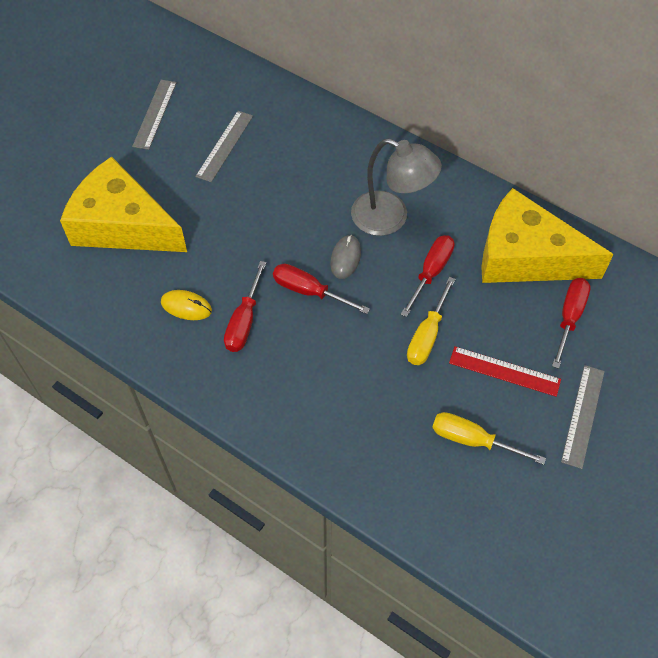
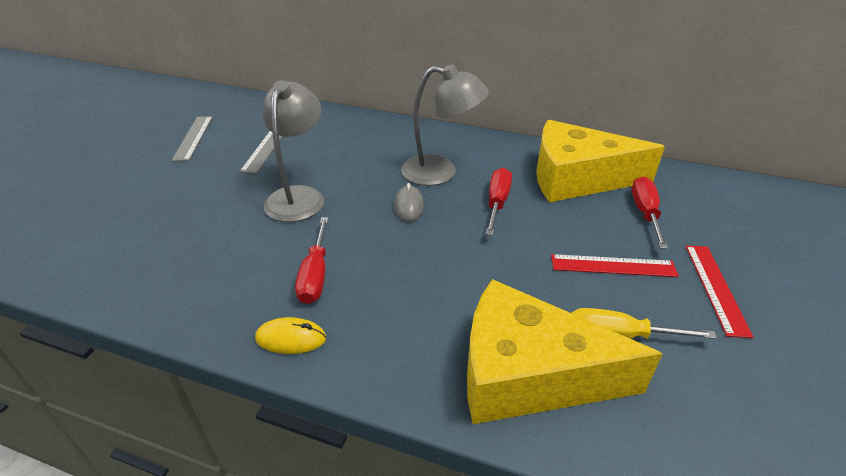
camera: 15 degrees left, 20 degrees down
(122, 224) = (163, 218): yellow cheese -> yellow cheese (528, 374)
(186, 306) = (244, 274): yellow mouse -> yellow mouse (291, 338)
(246, 223) = (298, 196): none -> grey lamp
(308, 291) = (379, 237): red screwdriver -> none
(427, 336) = (518, 251): yellow screwdriver -> none
(582, 415) = (715, 288): grey ruler -> red ruler

